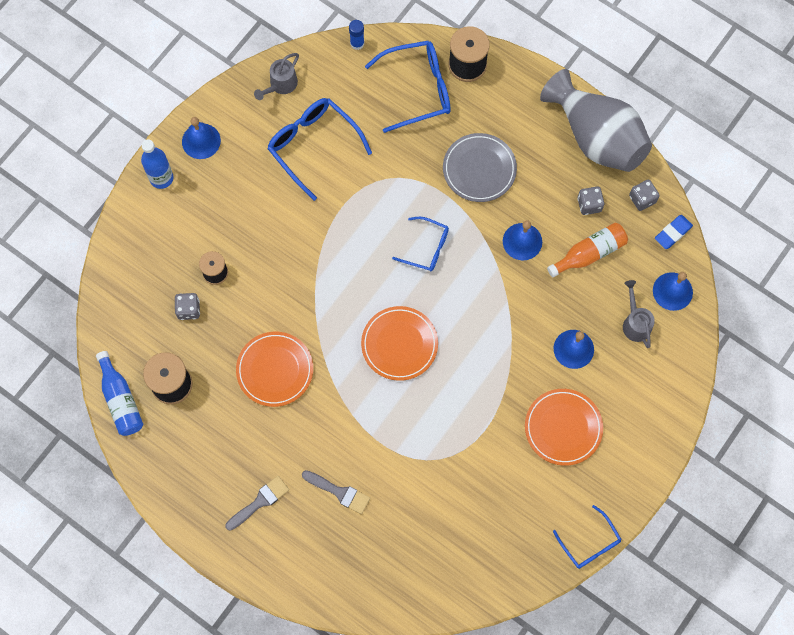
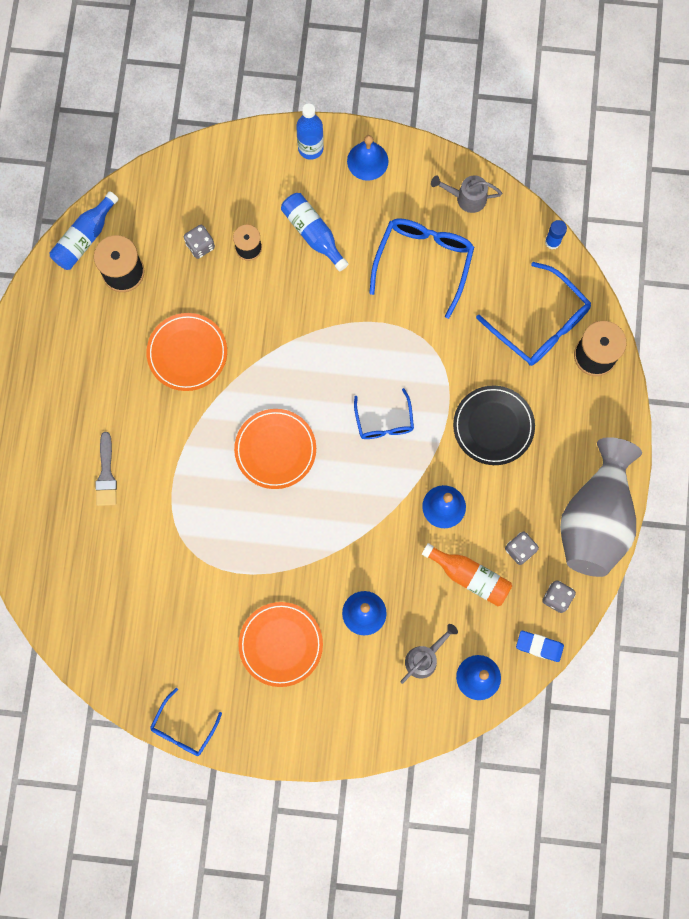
camera: 60 degrees right, 5 degrees up
(235, 216) = (313, 234): none -> blue bottle
(260, 502) = (59, 410): grey brush -> none
(479, 169) = (493, 426): grey plate -> black plate

